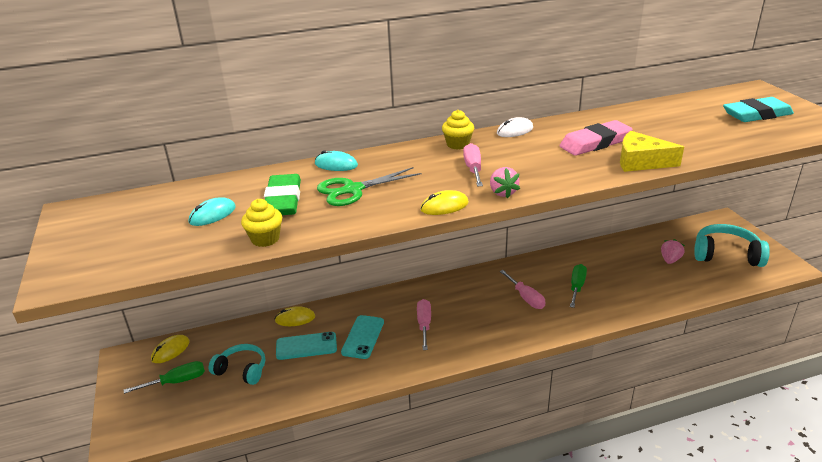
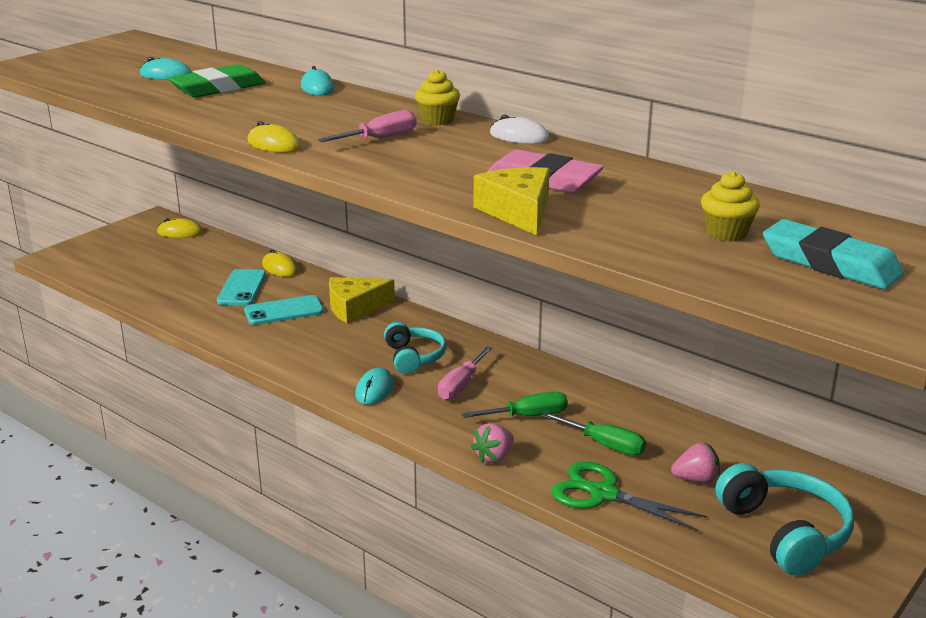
camera: 55 degrees right, 5 degrees down
(176, 382) = (141, 250): green screwdriver -> green screwdriver (604, 445)
(242, 370) = (180, 271): turquoise headphones -> turquoise headphones (413, 357)
(265, 239) = (139, 100): yellow cupcake -> yellow cupcake (726, 233)
(306, 346) = (242, 288): turquoise phone -> turquoise phone turned 45 degrees clockwise
(353, 190) = (269, 105): green scissors -> green scissors (603, 494)
(390, 305) = (355, 308): none -> yellow cheese
(424, 325) = (338, 337): pink screwdriver -> none
(502, 193) = (335, 161): pink strawberry -> pink strawberry (494, 457)
(504, 332) = (374, 389): none -> turquoise mouse

